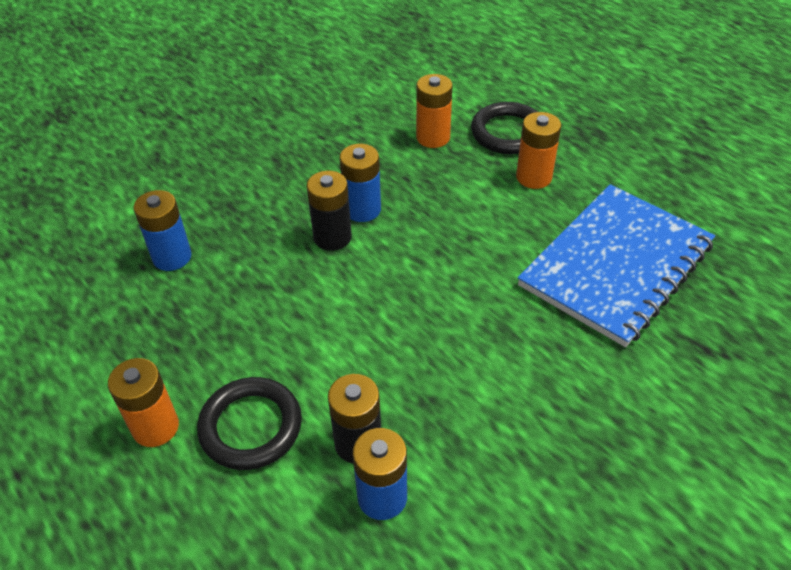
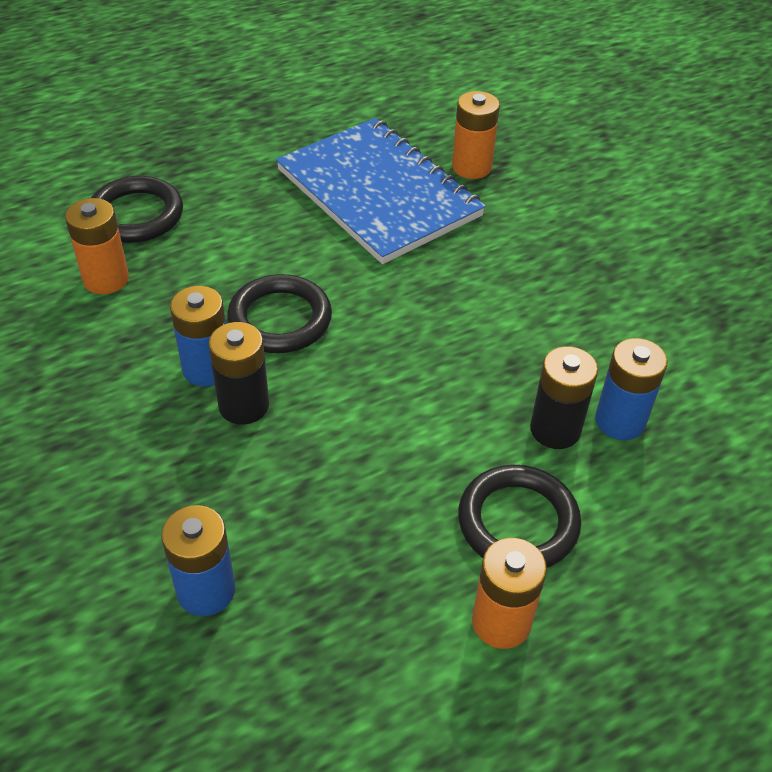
camera: 80 degrees left, 0 degrees up
(427, 236) = (280, 319): none -> black ring
(534, 177) = (224, 214): orange battery -> orange battery (471, 167)

